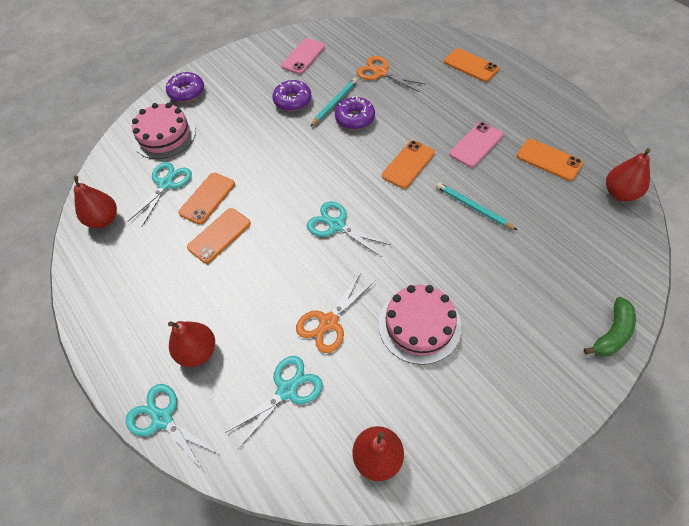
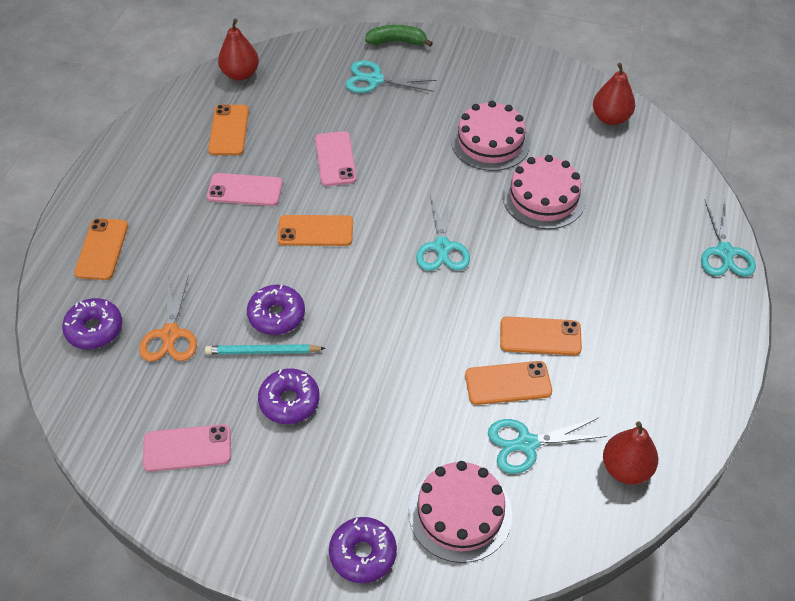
camera: 130 degrees left, 5 degrees down
(198, 351) = (657, 268): red pear -> none
(287, 390) = (622, 190): turquoise scissors -> turquoise scissors (375, 79)
(328, 322) = (544, 197): orange scissors -> pink cake
(410, 47) = (94, 329): none -> purple donut
(473, 207) = (335, 159): turquoise pencil -> pink phone

